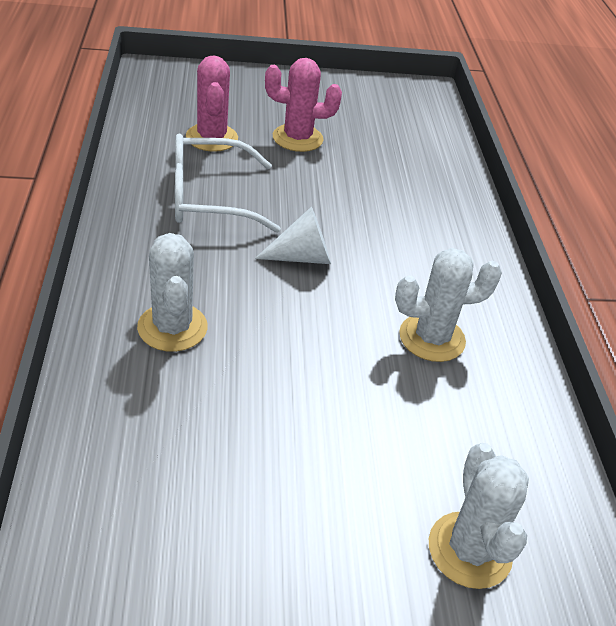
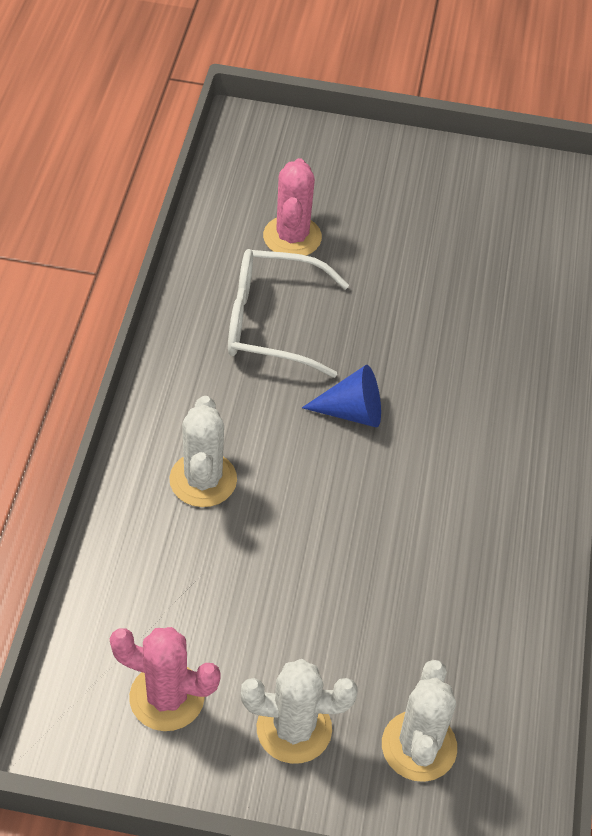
camera: 15 degrees right, 10 degrees up
(297, 138) = (390, 246): pink cactus -> pink cactus (167, 697)
(302, 257) = (352, 412): white cone -> blue cone
(432, 338) = (458, 528): white cactus -> white cactus (294, 728)

